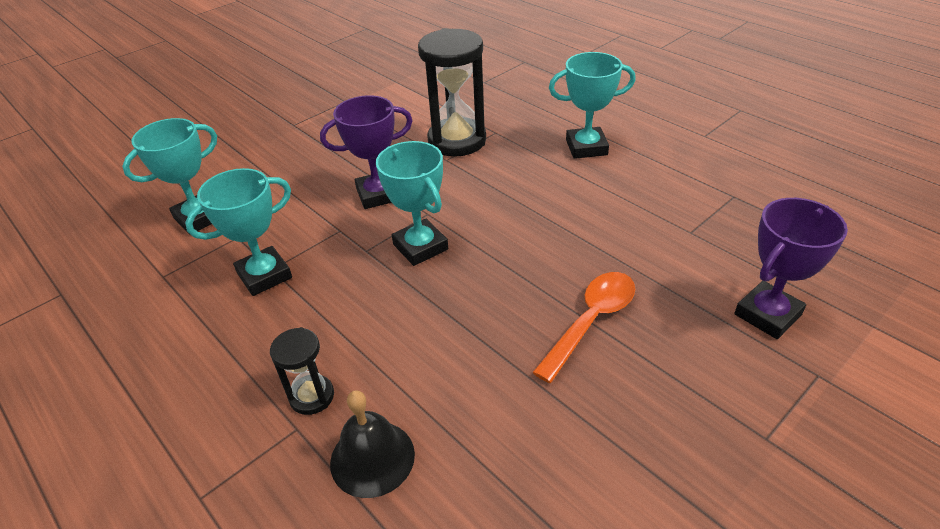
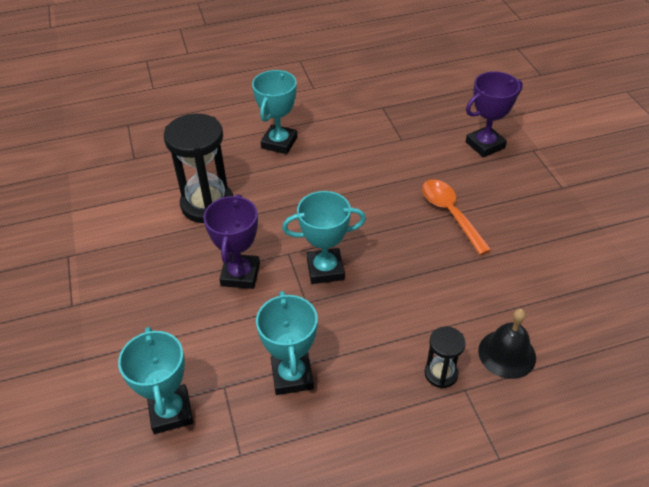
camera: 65 degrees left, 5 degrees up
(767, 314) = (485, 145): purple trophy -> purple trophy turned 75 degrees clockwise

